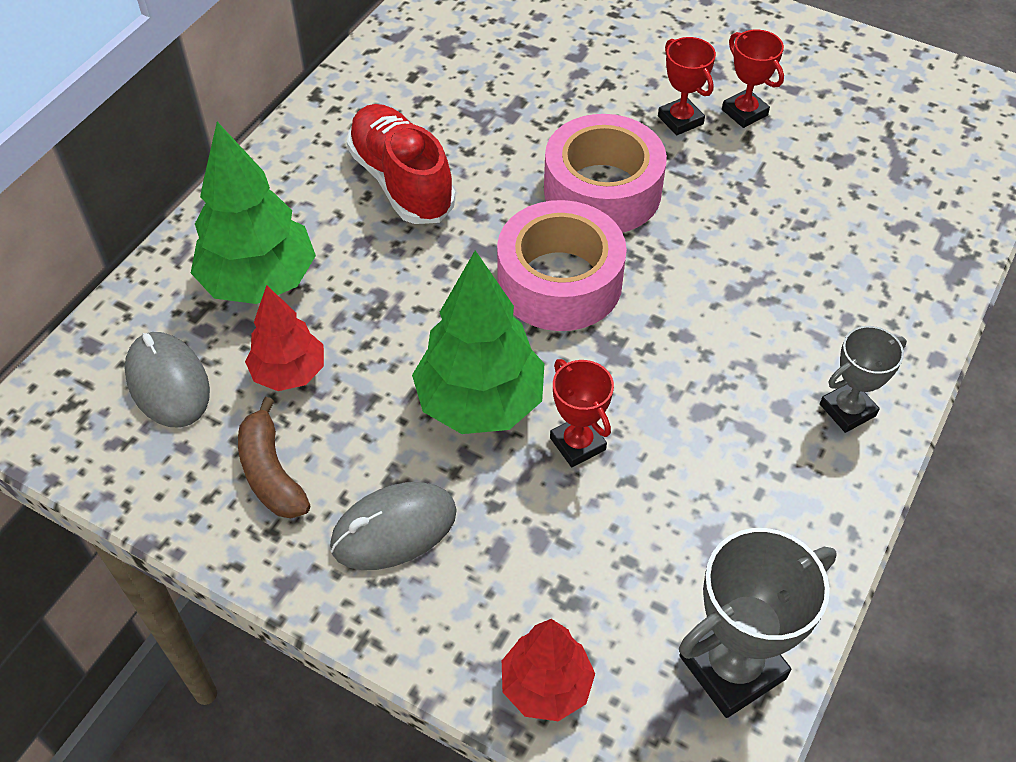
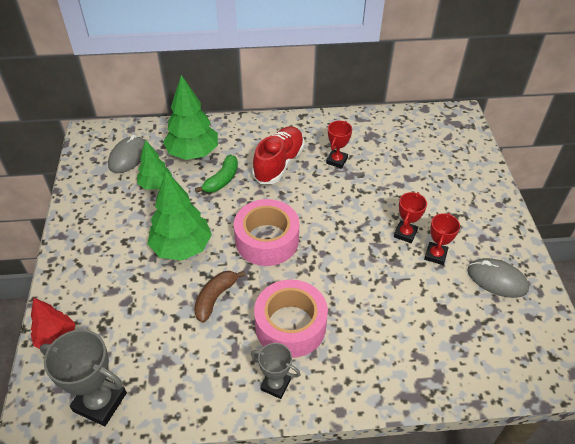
camera: 55 degrees right, 5 degrees down
(270, 472) = (106, 205): brown banana -> brown banana (215, 298)
(289, 373) = (156, 185): red tree -> green tree
(368, 273) = (222, 180): none -> green banana
(394, 529) = (103, 253): grey mouse -> grey mouse (497, 280)
(577, 444) = (183, 290): red trophy -> red trophy (336, 161)
(602, 191) = (333, 228): pink tape -> pink tape (290, 325)

